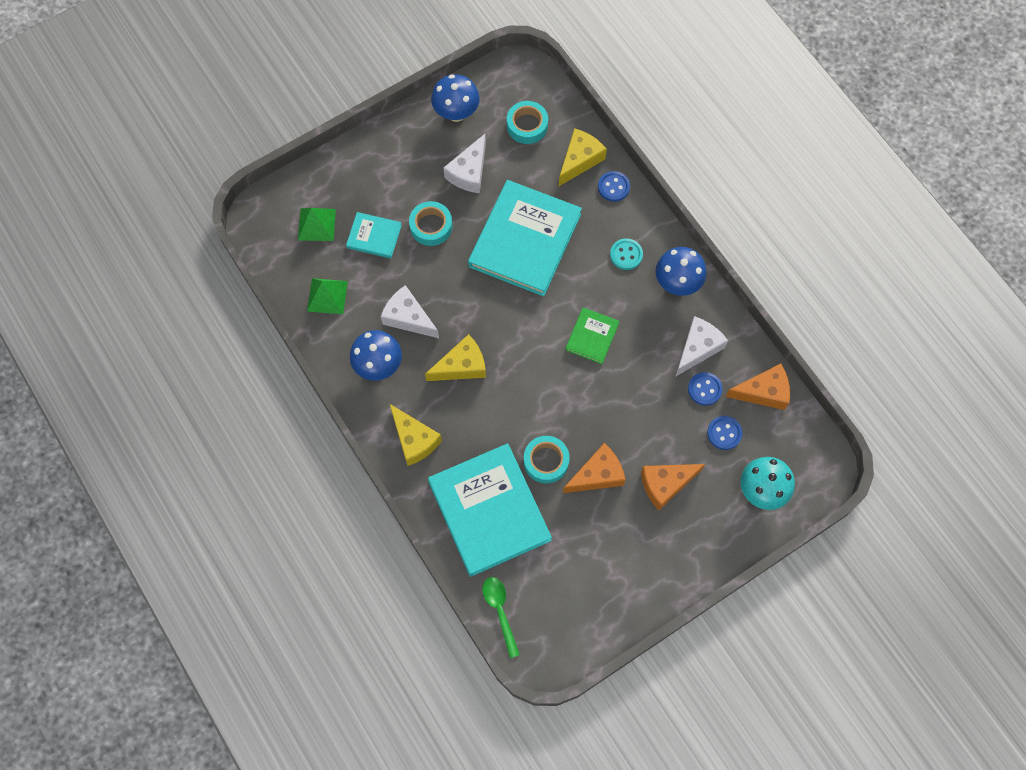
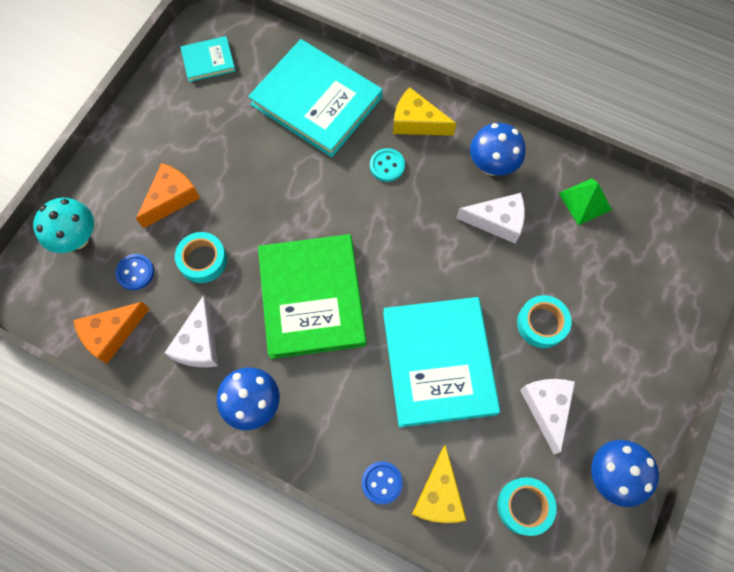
camera: 150 degrees right, 0 degrees up
(316, 224) = (650, 263): green pyramid -> none
(374, 236) = (588, 282): turquoise book -> turquoise book (208, 61)
(462, 366) = (418, 204): yellow cheese -> none
(500, 611) = (263, 36): green spoon -> none
(546, 461) = (291, 163): turquoise tape -> turquoise tape (203, 260)
(592, 336) = (312, 298): green book -> green book, size x2.13
(597, 475) = (238, 175): orange cheese -> none
(626, 255) = (324, 406): turquoise button -> turquoise button (387, 166)
(704, 389) = (173, 305): blue button -> none

